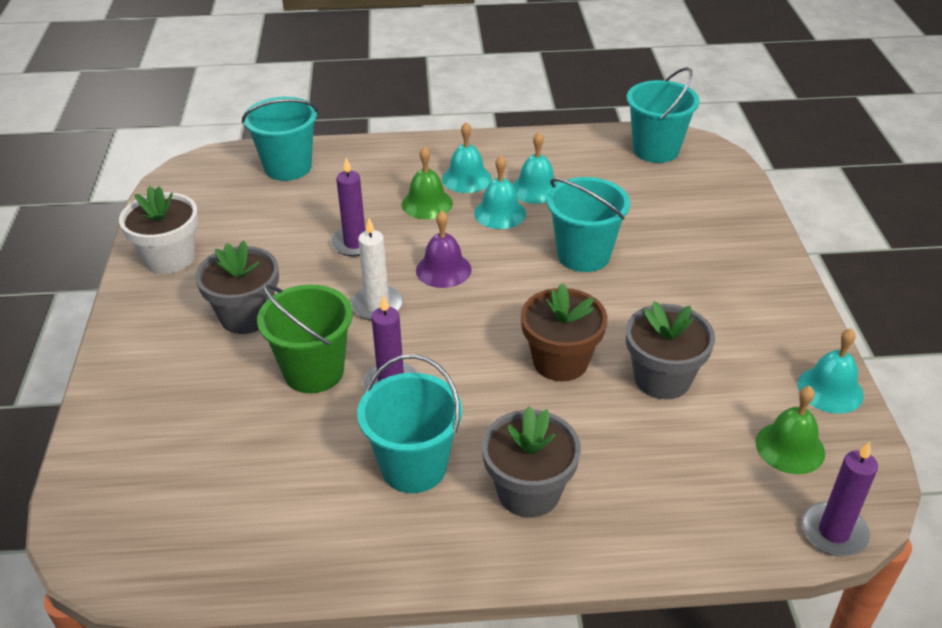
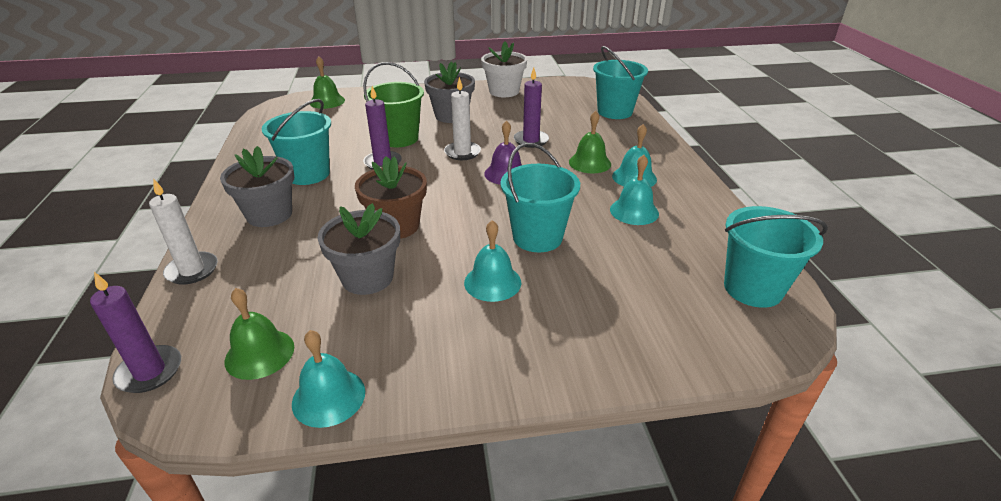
camera: 85 degrees right, 5 degrees down
(113, 483) = (327, 101): none -> green bell
(500, 213) = (588, 194): turquoise bell -> turquoise bell (492, 282)
(661, 546) = (192, 270): none -> white candle

